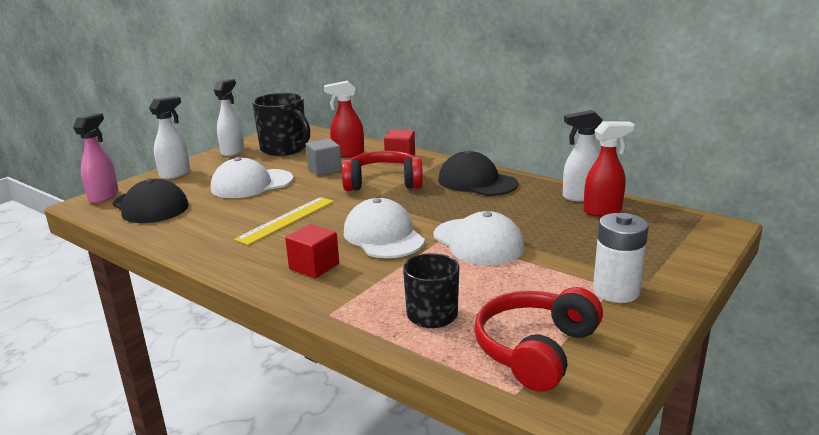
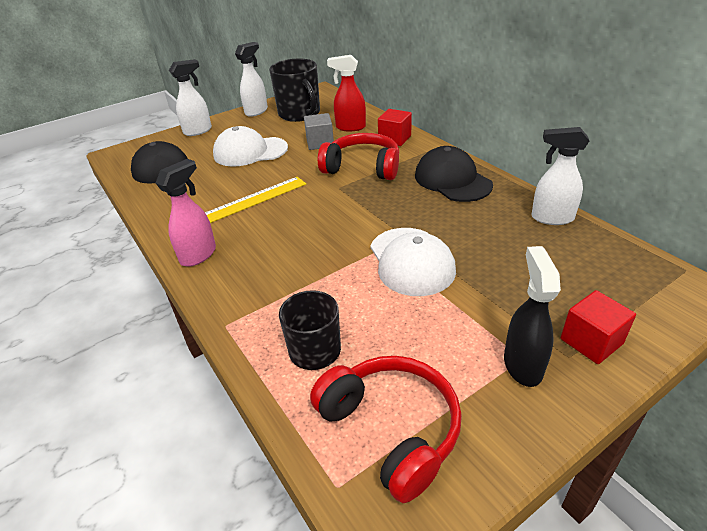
camera: 20 degrees right, 15 degrees up
(104, 196) = (133, 148): pink spray bottle -> pink spray bottle (199, 255)
(314, 266) = (245, 262): red cube -> red cube (591, 341)
(383, 236) = (326, 235): white cap -> none
(536, 350) = (391, 429): red headphones -> red headphones turned 90 degrees clockwise
(603, 211) = (566, 243): red spray bottle -> none
(616, 291) = (522, 365): white battery -> black spray bottle

